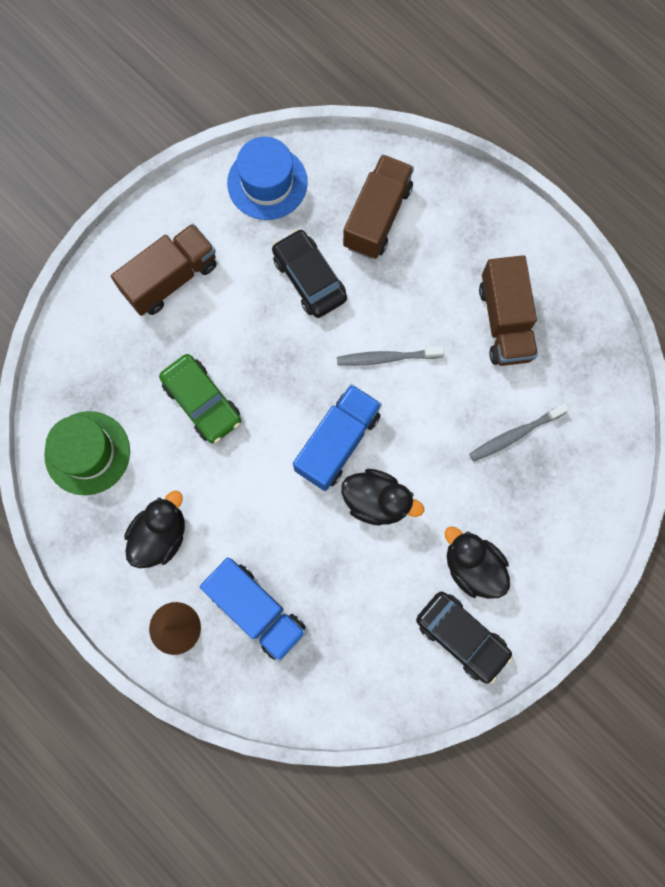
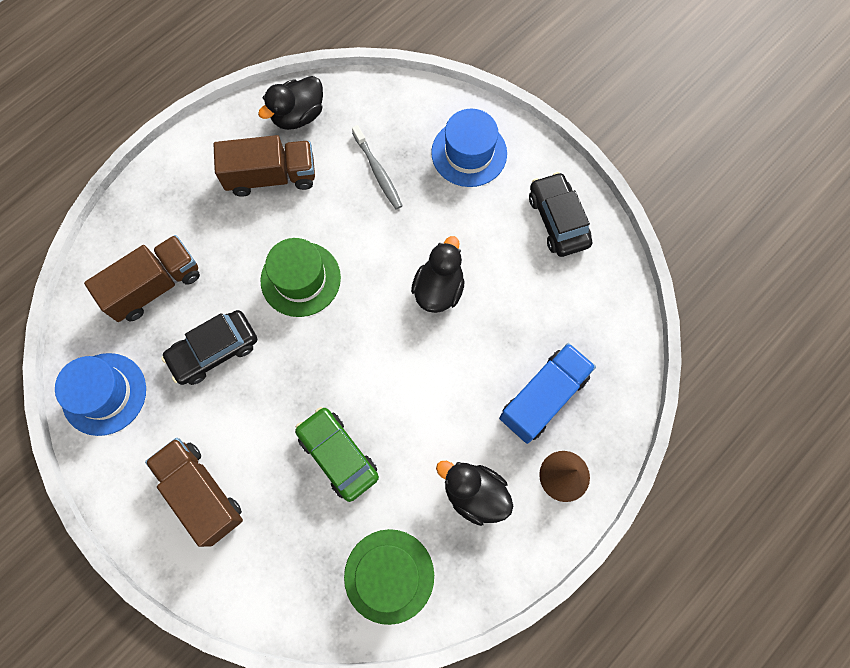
camera: 90 degrees left, 5 degrees down
(202, 402) = (338, 455): green car -> green car turned 90 degrees counterclockwise
(337, 442) = (382, 324): blue truck -> none
(377, 217) = (155, 286): brown truck -> brown truck turned 120 degrees clockwise
(386, 358) = (300, 279): grey toothbrush -> green hat
(461, 636) = (558, 220): black car -> black car turned 60 degrees counterclockwise
(472, 566) = (496, 210): black duck -> black duck (298, 116)
(543, 536) = (469, 153): none -> blue hat

